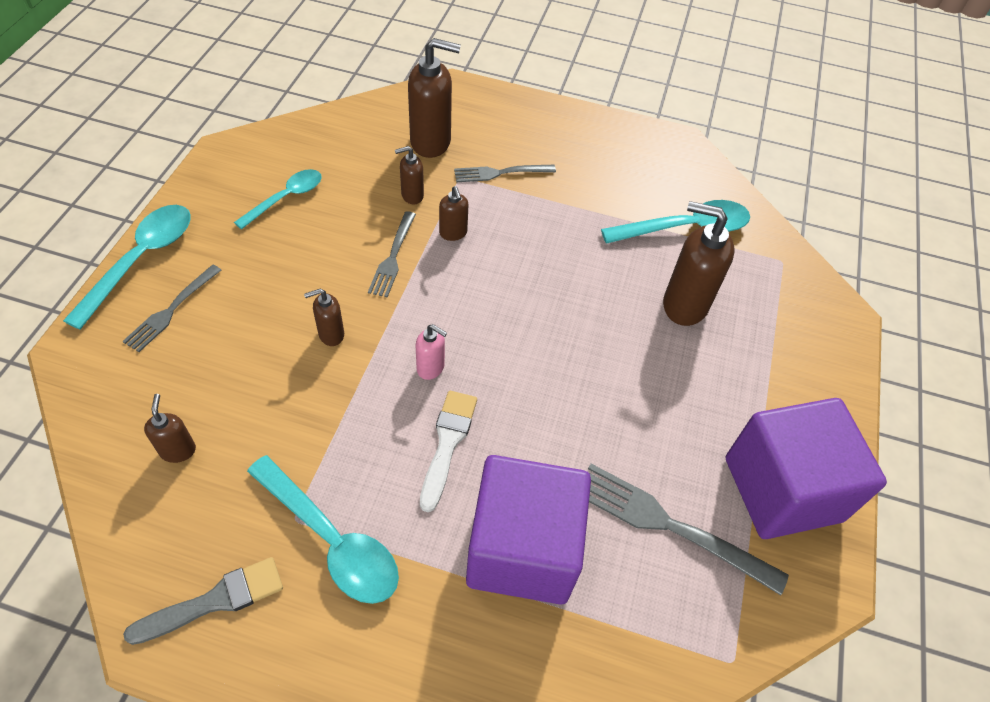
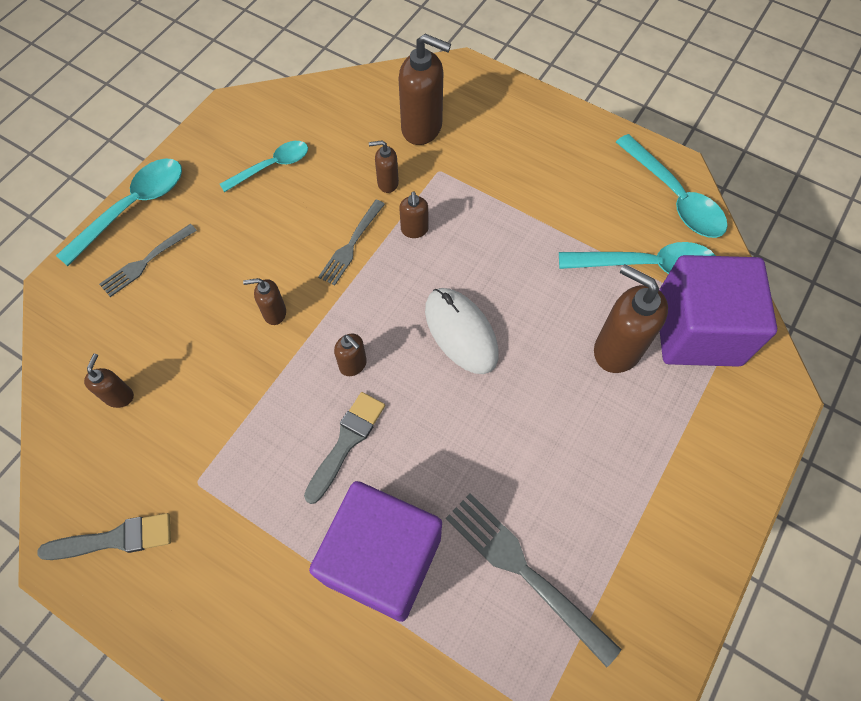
camera: 20 degrees right, 10 degrees up
(331, 540) = (222, 509): turquoise spoon -> turquoise spoon (674, 197)
(431, 368) = (353, 365): pink soap dispenser -> brown soap dispenser
(447, 443) = (346, 442): white brush -> grey brush
(500, 173) = (479, 172): grey fork -> none
(530, 317) = (461, 332): none -> white mouse
(782, 489) = (648, 563): purple cube -> purple cube (697, 330)

